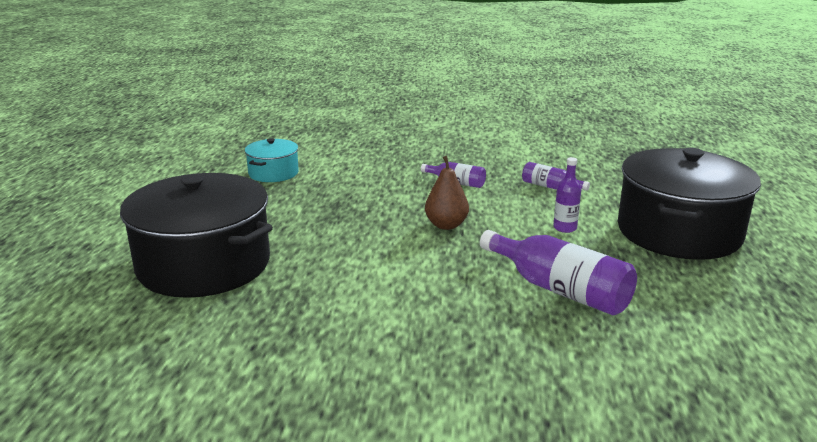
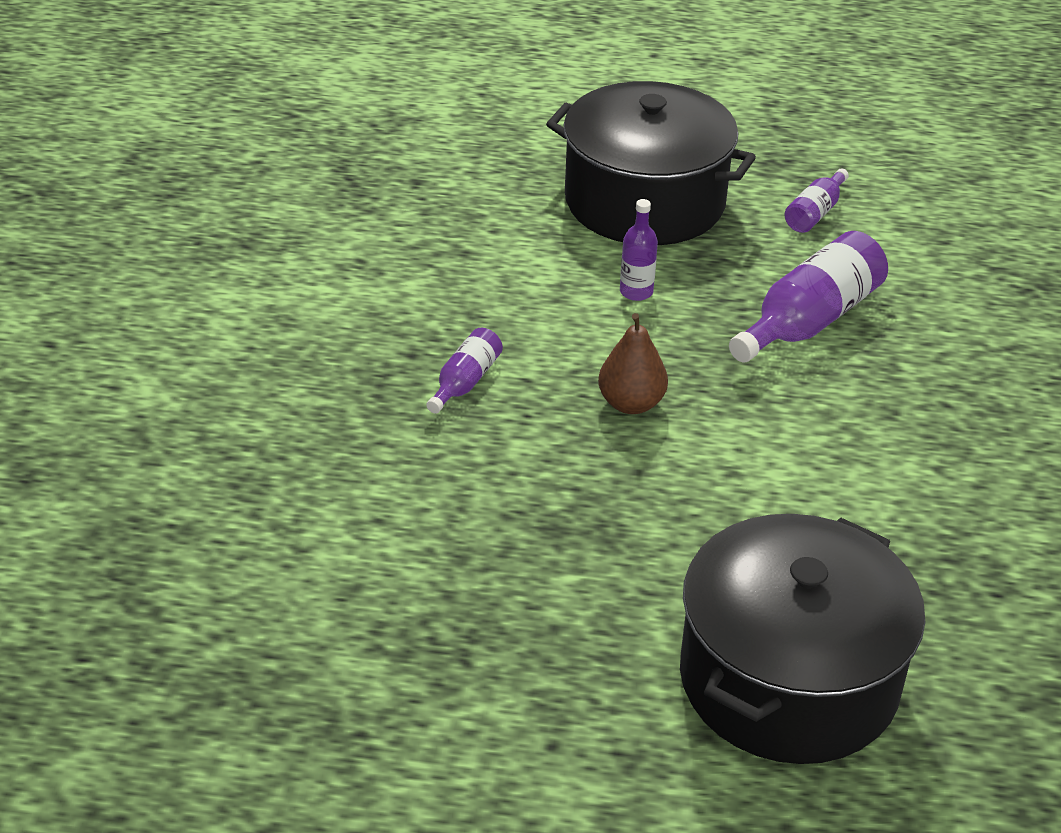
camera: 90 degrees left, 15 degrees up
(273, 173) = (395, 627): turquoise pot -> none
(550, 187) = (489, 285): purple bottle -> purple bottle (815, 213)

